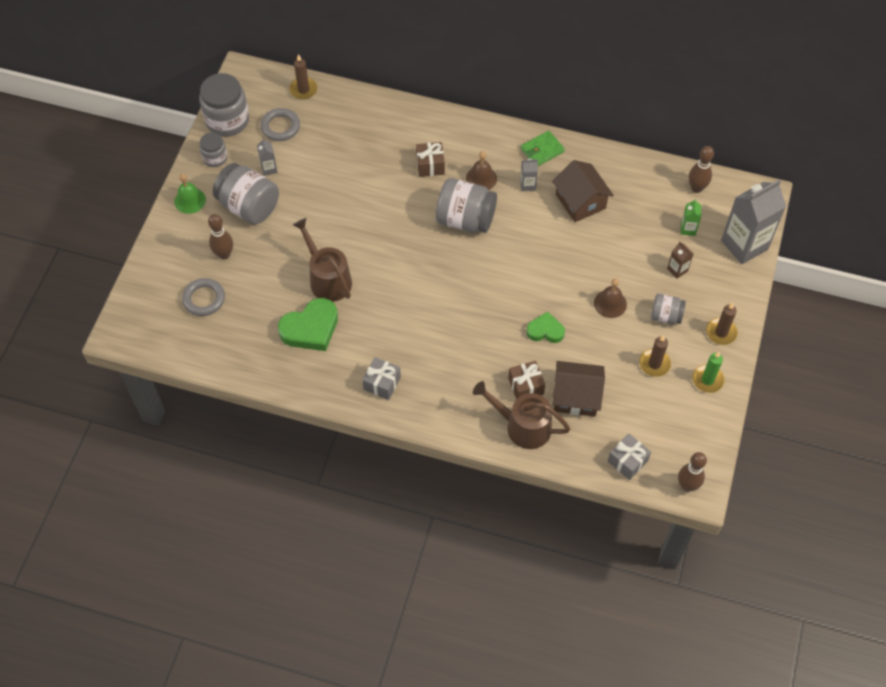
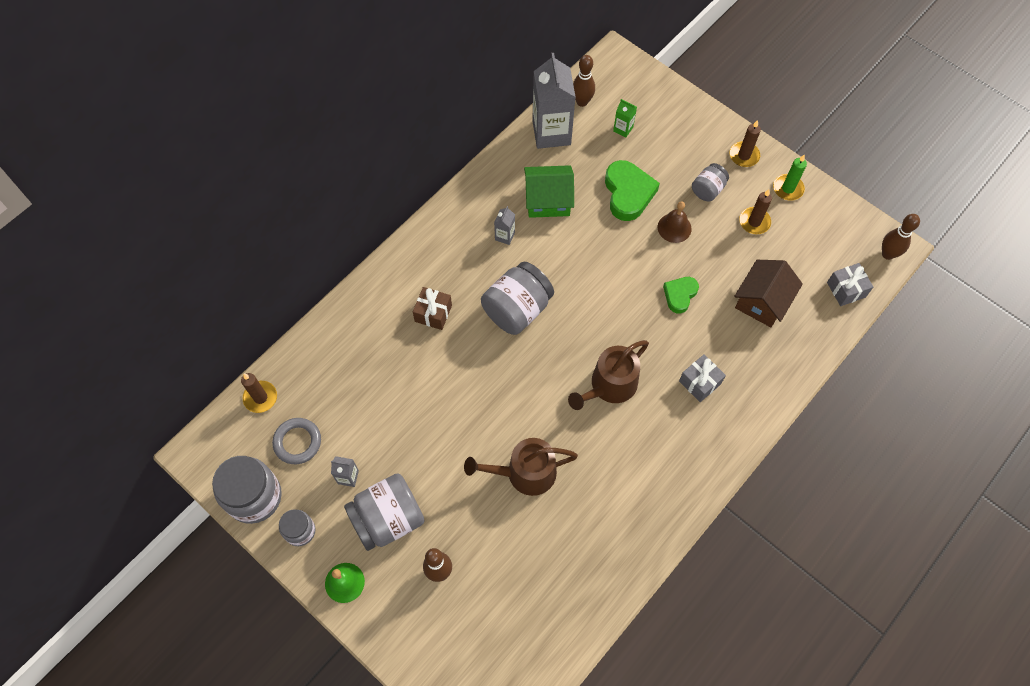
camera: 65 degrees left, 5 degrees up
(204, 299) = (488, 616): grey ring -> none
(311, 328) = (579, 515): green heart -> green heart (628, 193)
(382, 383) = (676, 470): grey gift -> grey gift (700, 382)
(481, 178) = (475, 273): brown bell -> none
(523, 426) = (776, 361): brown watering can -> brown watering can (609, 386)
(526, 386) = (733, 339): brown gift -> none
(542, 150) = (470, 205): green wallet -> none
(580, 201) = (548, 200): brown house -> green house
(677, 270) = (663, 158): brown carton -> none
(744, 245) = (661, 95): grey carton -> grey carton (551, 133)

